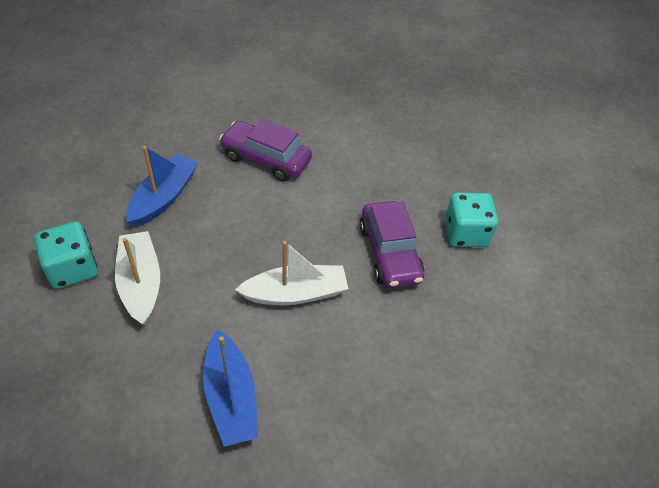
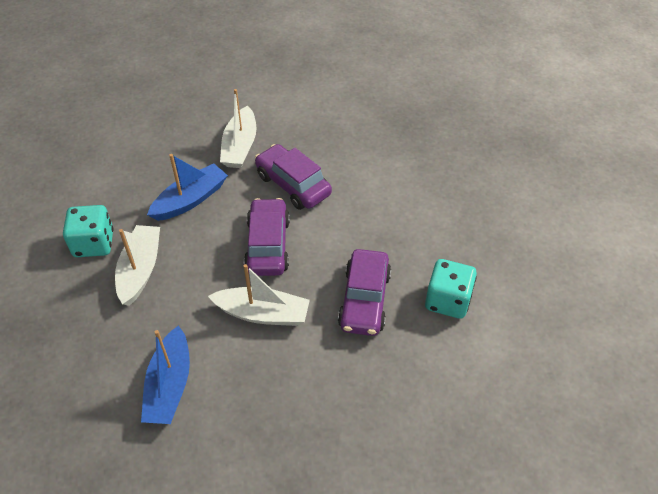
camera: 25 degrees right, 0 degrees up
(193, 133) = (240, 146): none -> white boat
(268, 224) = (267, 245): none -> purple car

